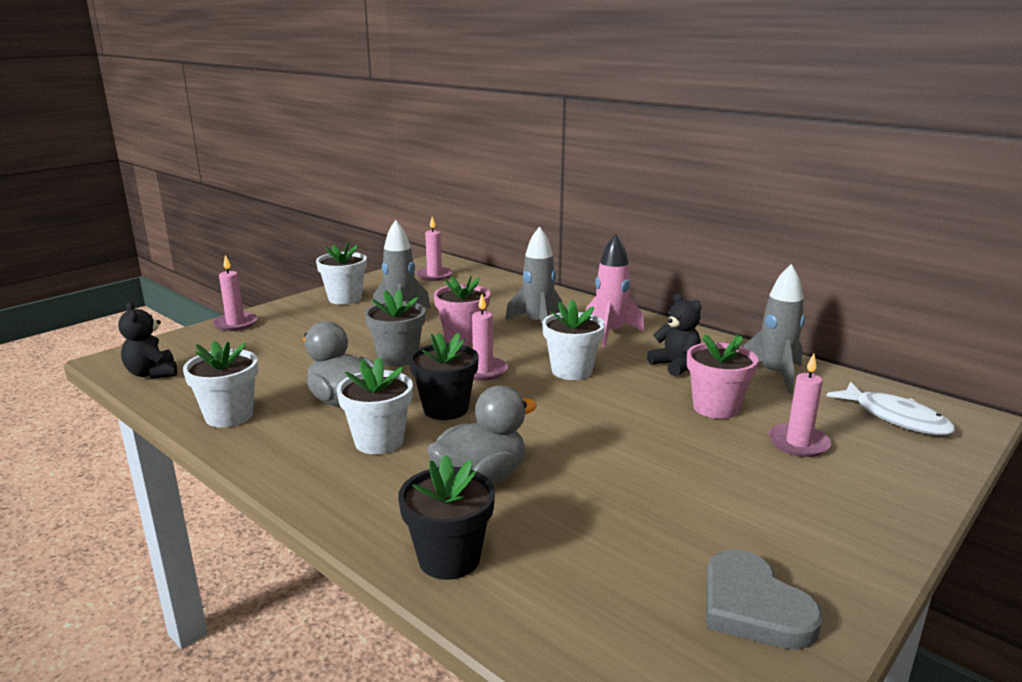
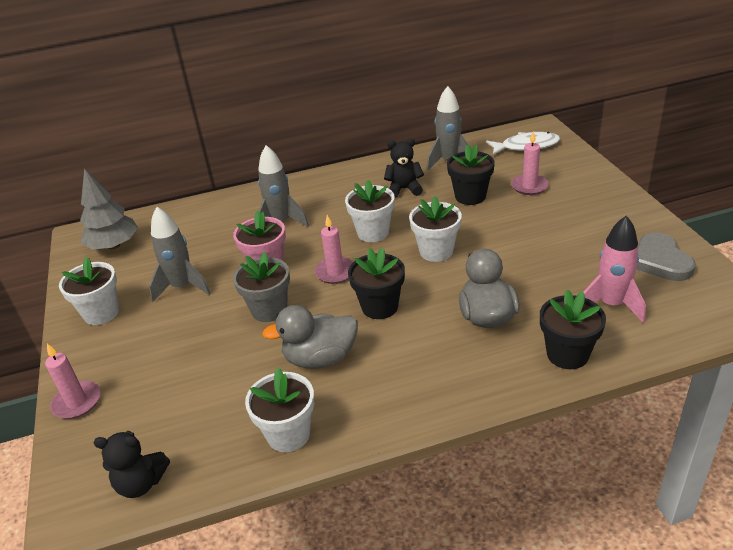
camera: 55 degrees left, 15 degrees up
(379, 441) = (402, 352): white flower pot -> white flower pot (436, 251)
(434, 275) = (114, 245): pink candle -> grey tree
(610, 333) = (331, 197): pink rocket -> pink rocket (611, 305)
(716, 408) = (470, 196): pink flower pot -> black flower pot
(753, 607) = (660, 261): grey heart -> grey heart turned 75 degrees clockwise

